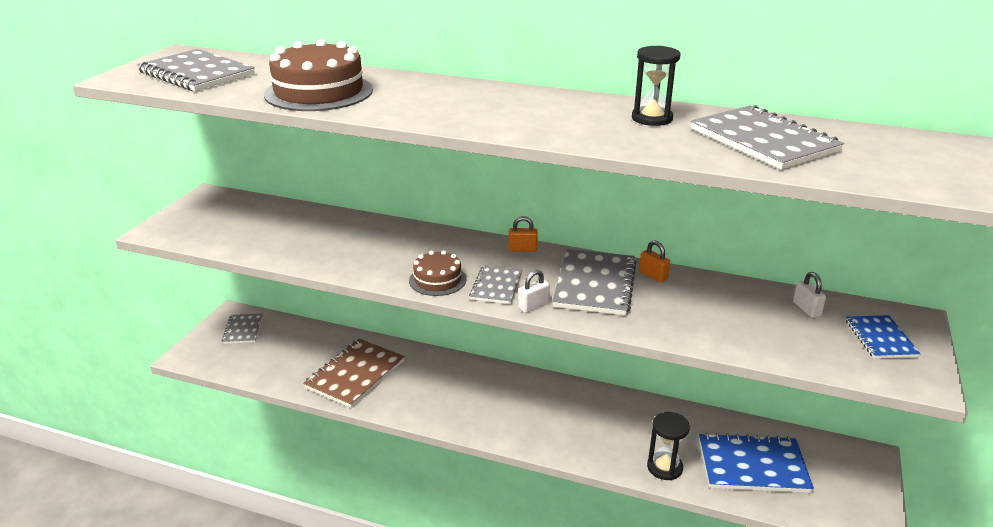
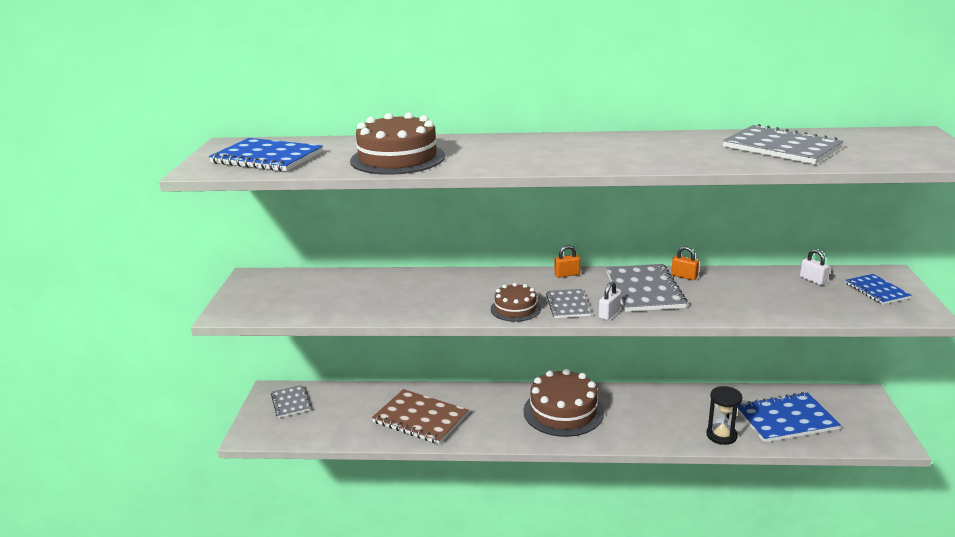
camera: 15 degrees left, 5 degrees down
(196, 73) = (267, 158): grey notebook -> blue notebook
(355, 374) = (420, 418): brown notebook -> brown notebook turned 75 degrees counterclockwise
(505, 399) = (563, 411): none -> brown cake
(652, 118) = (686, 143): black hourglass -> none

